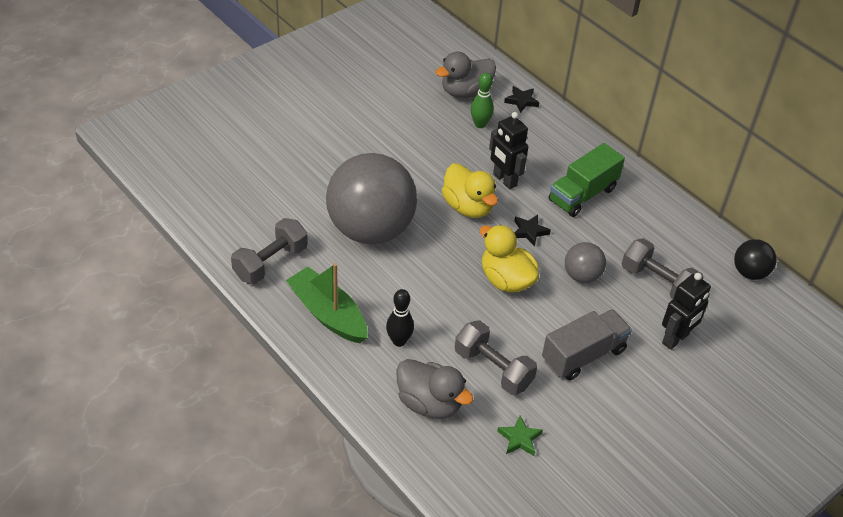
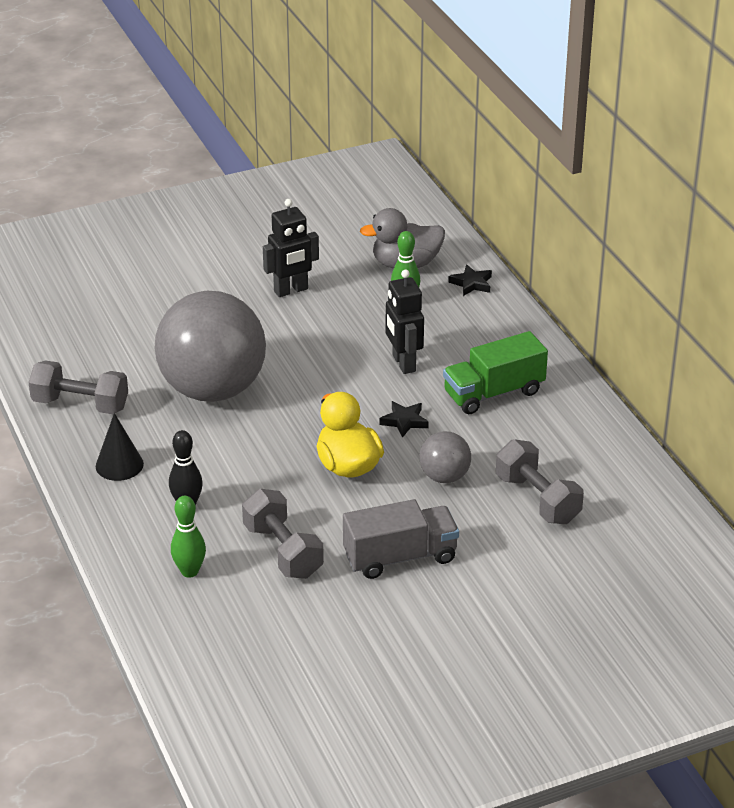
camera: 20 degrees right, 10 degrees down
(270, 263) = (80, 405): grey dumbbell -> grey dumbbell turned 45 degrees clockwise
(328, 314) = (119, 465): green boat -> black cone
(429, 403) = (189, 571): grey duck -> green bowling pin
(468, 207) = (342, 384): yellow duck -> none
(519, 438) = (276, 625): green star -> none
(675, 339) = (526, 561): black robot -> black robot (291, 290)
(749, 272) = (665, 508): black ball -> none

